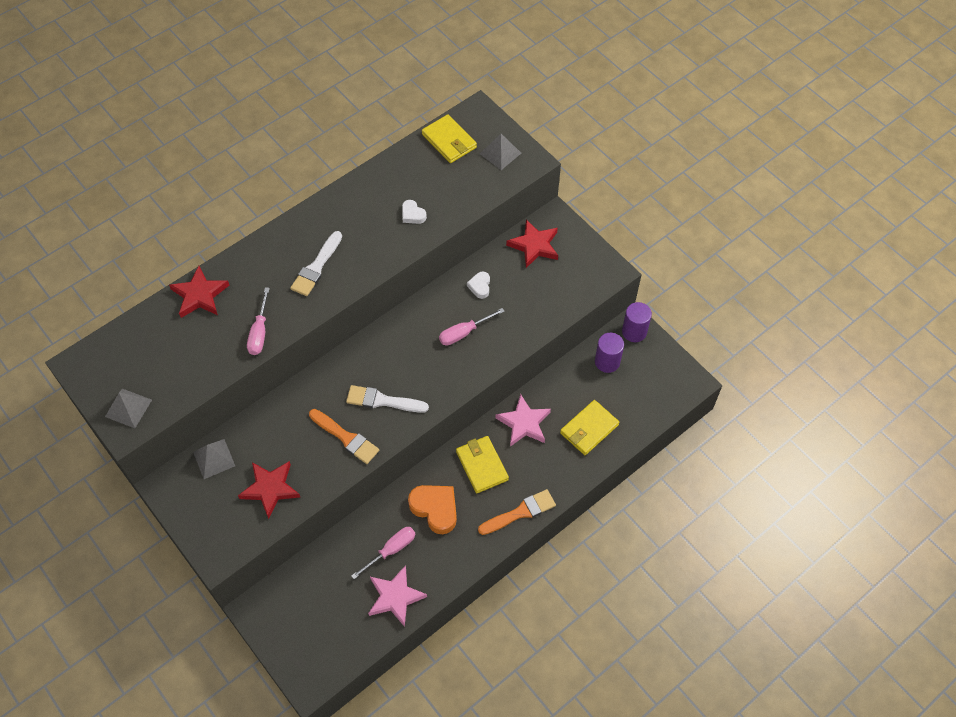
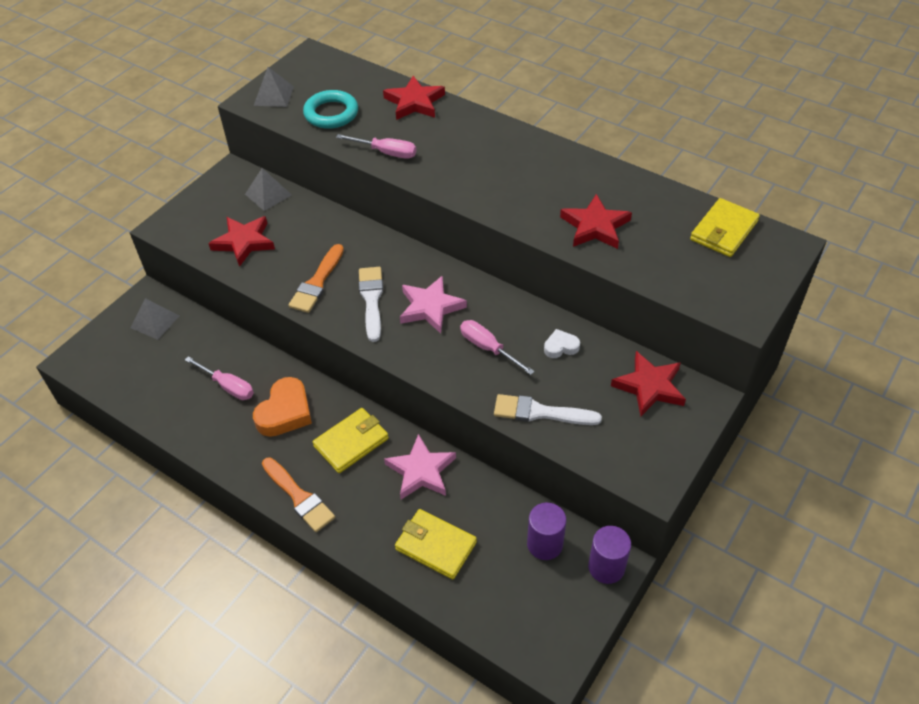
camera: 75 degrees right, 10 degrees down
(182, 364) = (331, 113): none -> turquoise ring
(259, 332) = (386, 153): pink screwdriver -> pink screwdriver turned 150 degrees counterclockwise
(316, 267) = (485, 170): white brush -> white brush (540, 412)
(395, 597) = (174, 404): pink star -> pink star (430, 307)
(412, 214) = (595, 226): white heart -> red star
(500, 153) = (736, 282): grey pyramid -> grey pyramid (155, 321)

